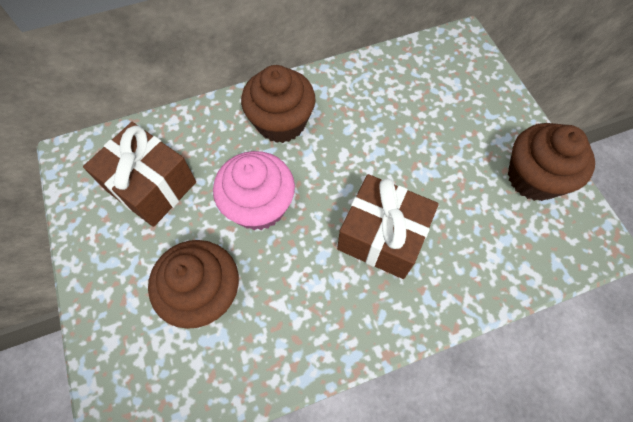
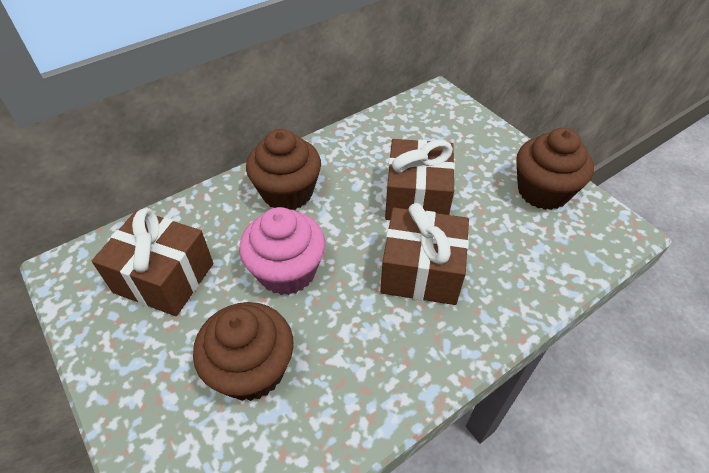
camera: 15 degrees left, 15 degrees down
(402, 156) = (417, 198): none -> brown gift

